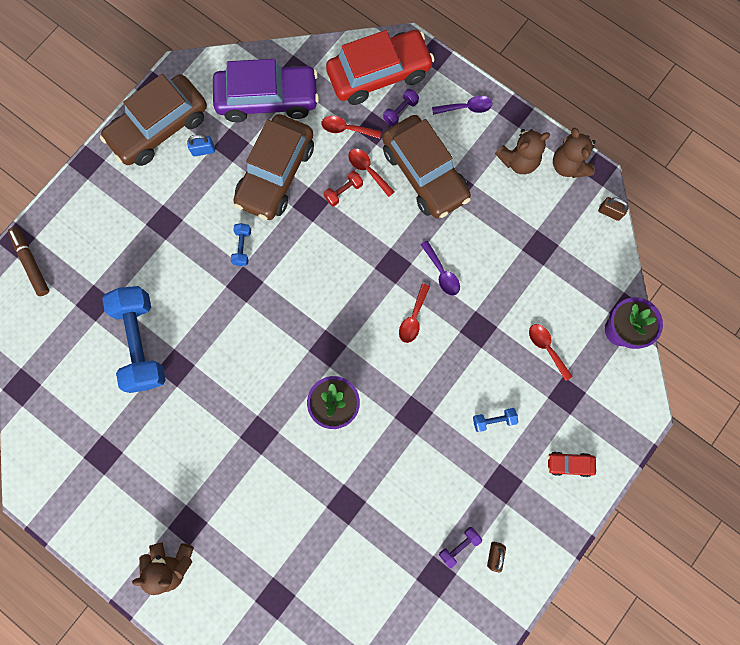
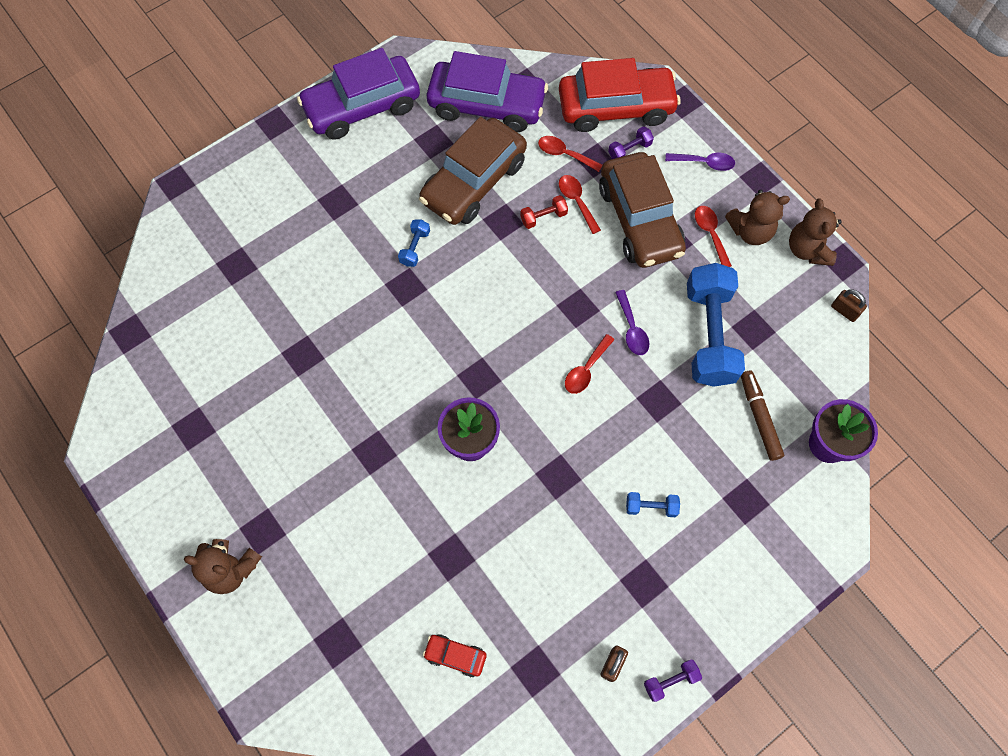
camera: 15 degrees right, 10 degrees down
(31, 263) = (183, 209): brown marker -> brown marker (759, 417)
(141, 343) = (274, 320): blue dumbbell -> blue dumbbell (709, 335)
(159, 128) = (362, 107): brown car -> purple car
(203, 150) = (402, 140): blue padlock -> none
(459, 546) = (572, 642): purple dumbbell -> purple dumbbell (670, 681)
(546, 348) = (734, 442): red spoon -> red spoon (710, 234)
(569, 464) = (730, 582): red car -> red car (455, 656)

